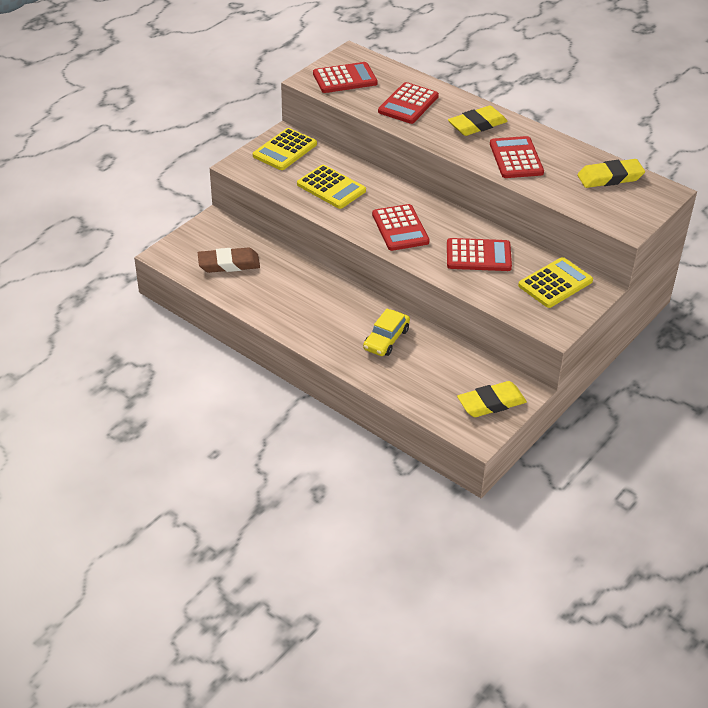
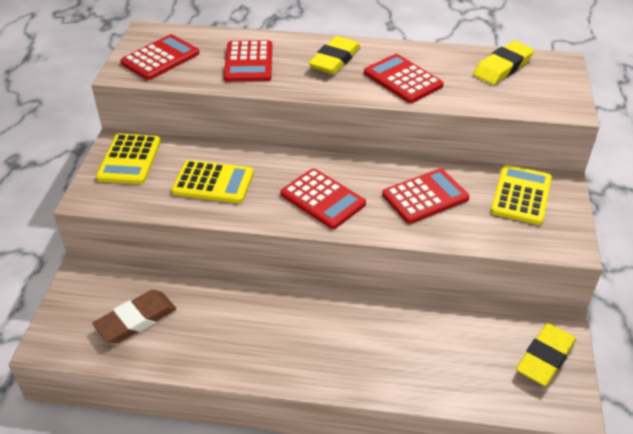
camera: 30 degrees left, 0 degrees up
(386, 339) = (379, 333): yellow car -> none

